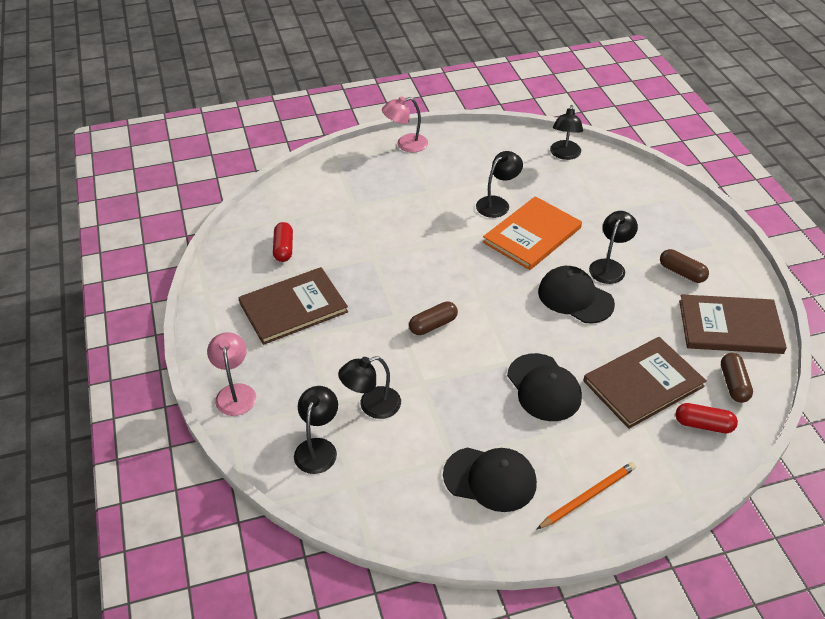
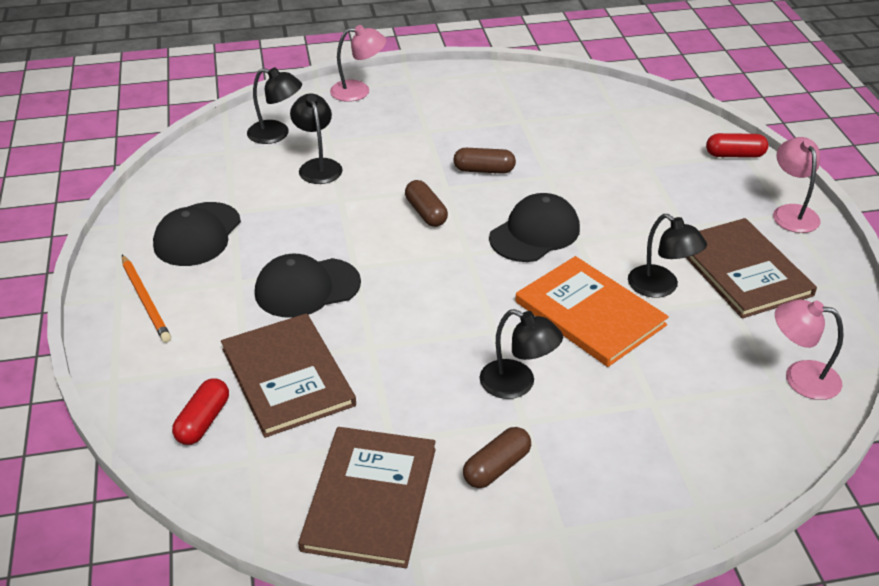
camera: 95 degrees right, 5 degrees down
(284, 248) = (565, 116): red capsule -> red capsule (735, 155)
(293, 307) = (469, 122): brown book -> brown book (743, 270)
(564, 154) = (800, 377): black lamp -> pink lamp
(575, 298) = (456, 338): black cap -> black cap (535, 233)
(733, 384) = (259, 472): brown capsule -> brown capsule (484, 170)

